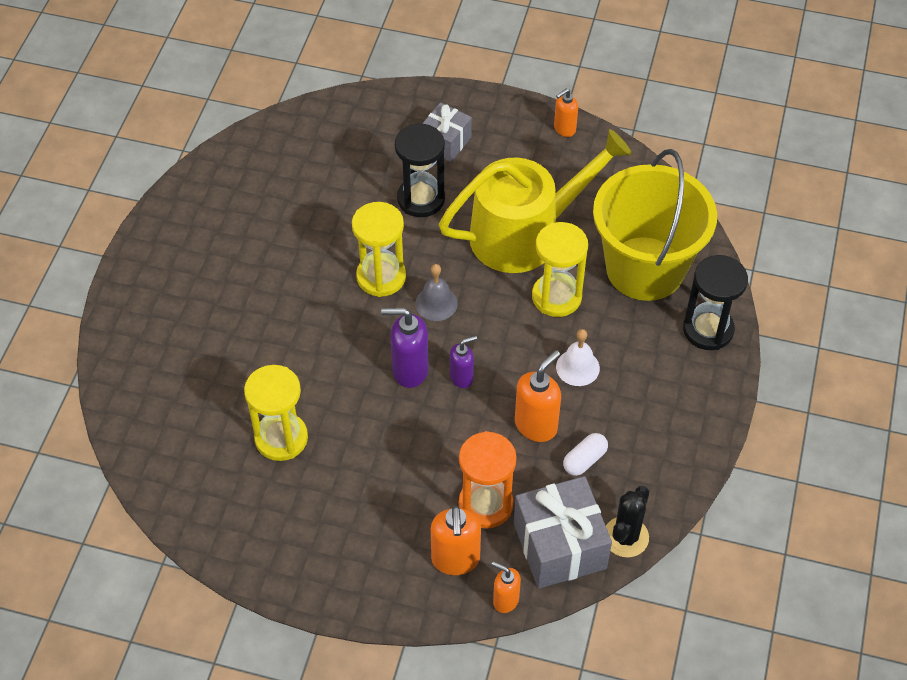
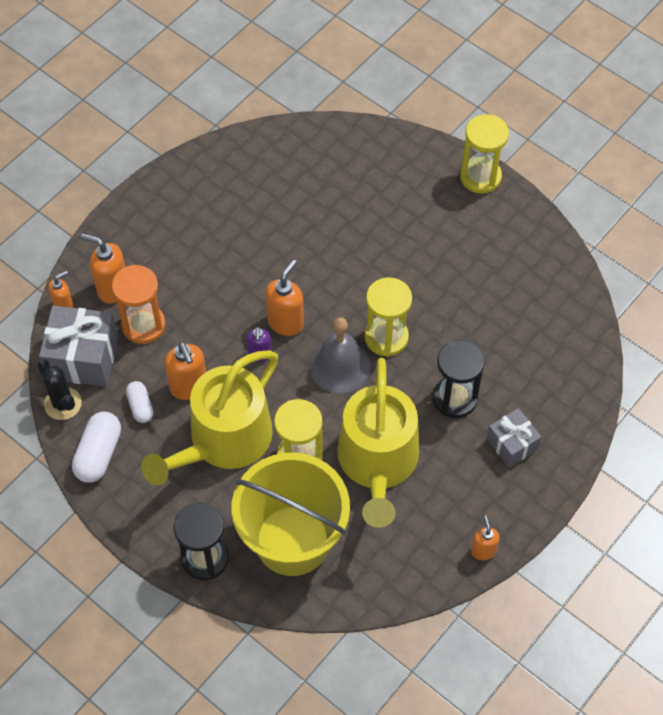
camera: 115 degrees right, 5 degrees up
(281, 438) = (272, 220): yellow hourglass -> yellow hourglass (480, 177)
(409, 370) = (286, 322): purple soap dispenser -> orange soap dispenser
(436, 303) = (339, 366): grey bell -> grey bell, size x1.61
(577, 367) = (224, 440): white bell -> yellow watering can
(661, 472) = (99, 454): none -> white capsule

